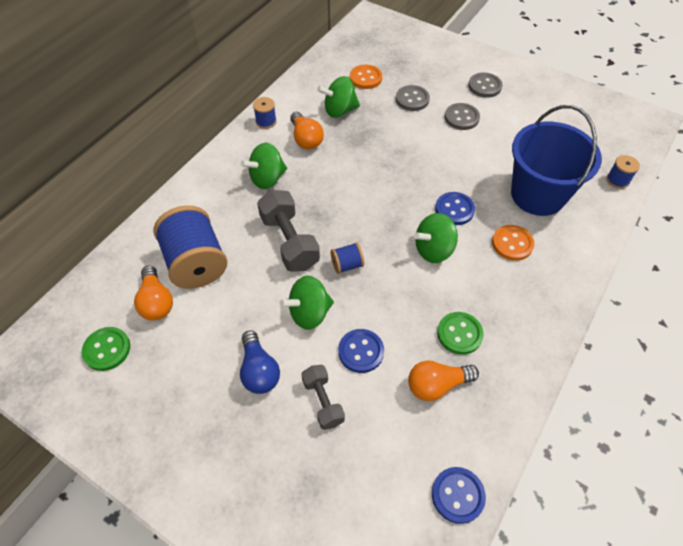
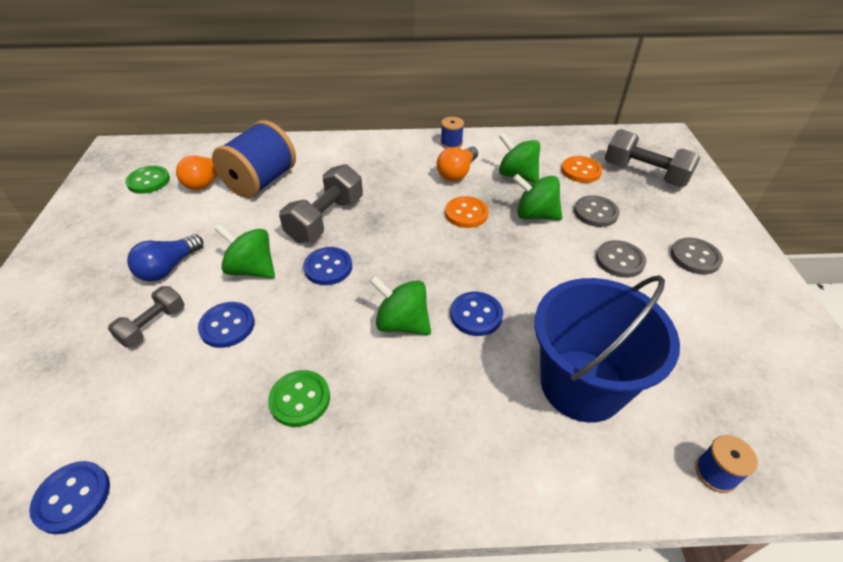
camera: 55 degrees right, 10 degrees down
(267, 178) = (386, 174): green spinning top -> green spinning top (535, 215)
(347, 265) = (328, 267): blue spool -> blue button
(397, 53) = (644, 174): none -> grey dumbbell
(437, 385) = (216, 410): orange light bulb -> none
(512, 244) = (475, 392): orange button -> orange button (466, 213)

